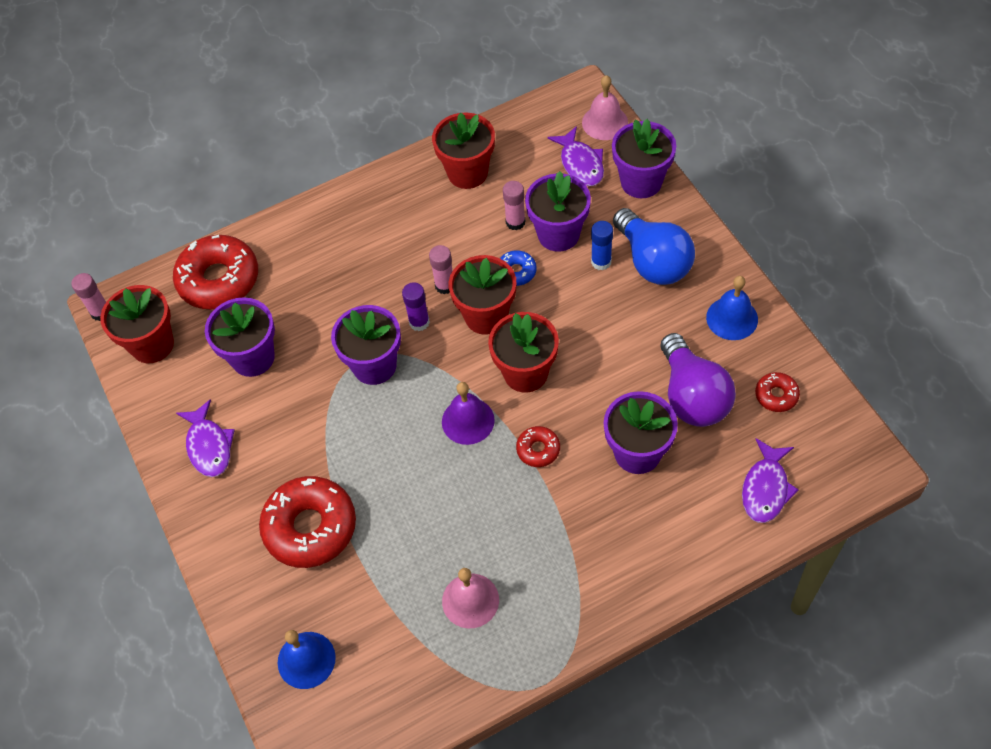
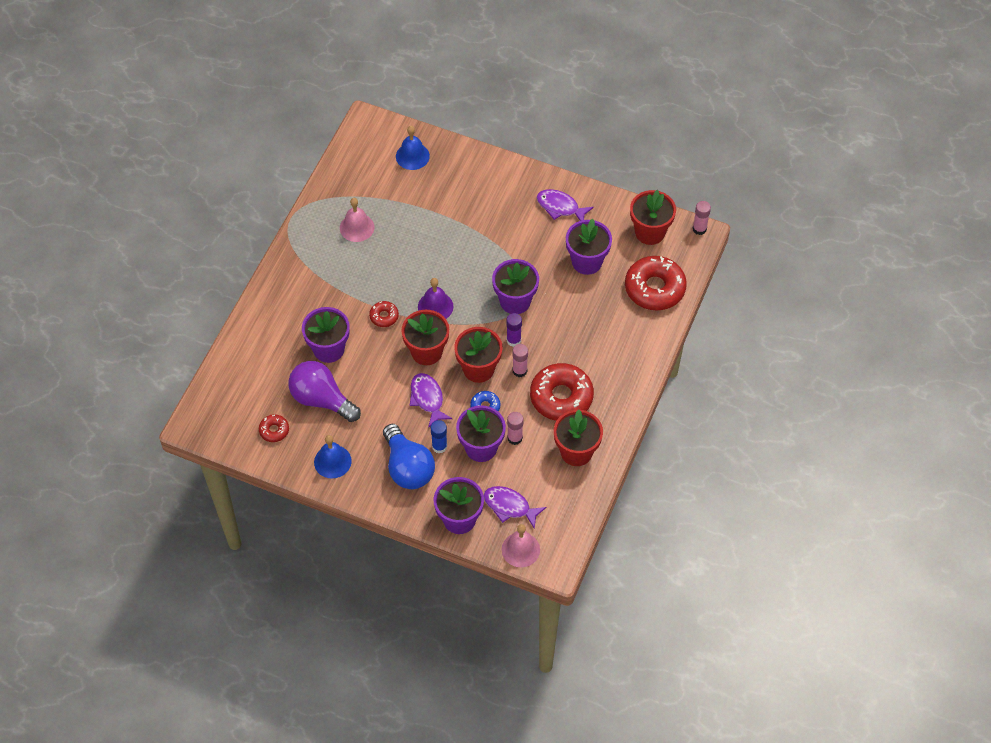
camera: 135 degrees right, 0 degrees up
(310, 527) = (467, 206): red donut -> red donut (561, 397)
(653, 261) = (408, 467): blue light bulb -> blue light bulb turned 135 degrees counterclockwise
(765, 488) = (245, 375): purple fish -> purple fish (427, 399)

